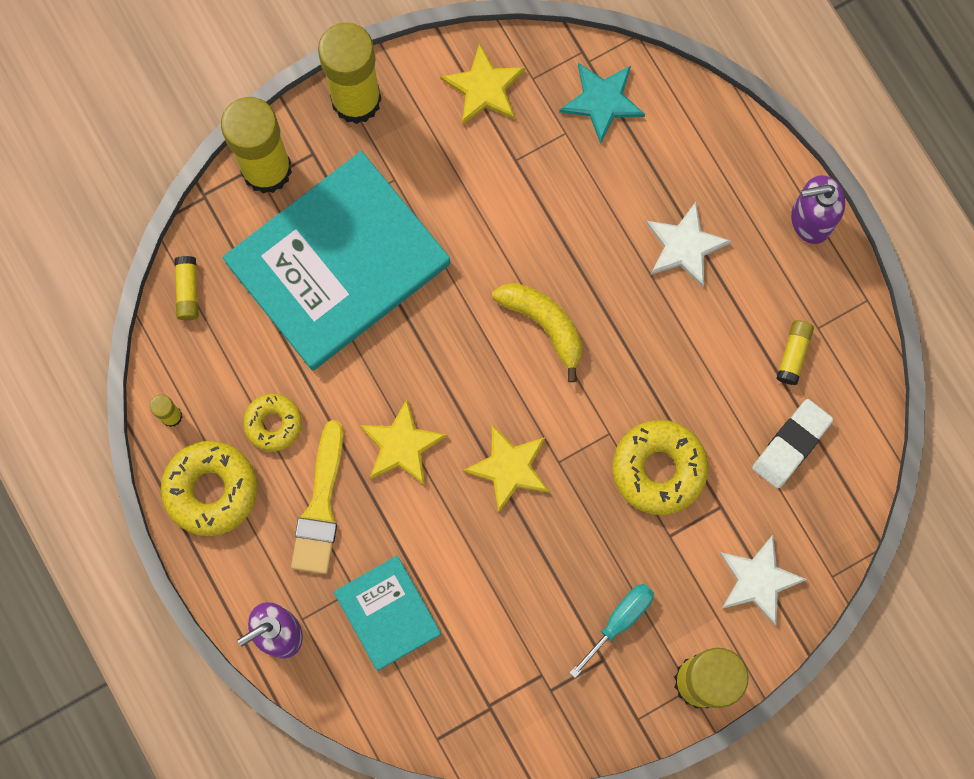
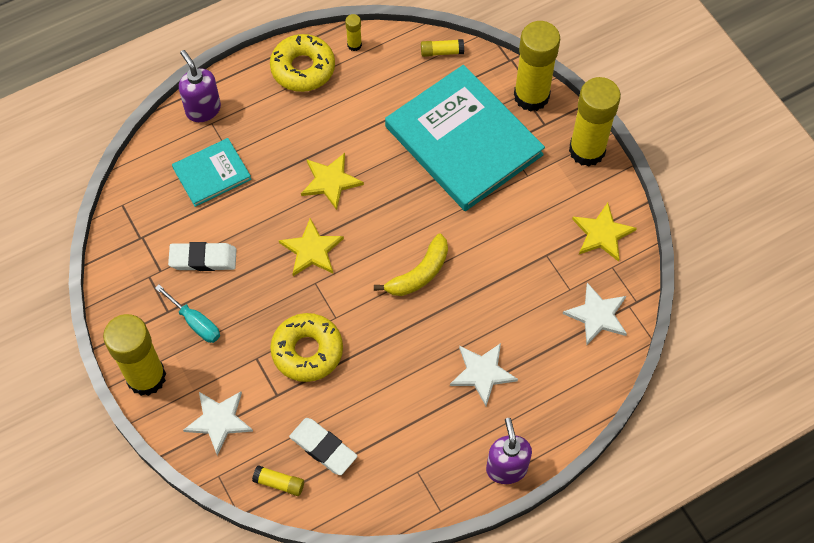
camera: 90 degrees right, 15 degrees down
(273, 423) = (348, 103): yellow donut -> none
(320, 507) = (288, 132): yellow brush -> none
(523, 616) = (203, 259): none -> white eraser
(602, 101) = (597, 315): turquoise star -> white star
(793, 354) = (396, 451): yellow glue stick -> yellow glue stick (279, 483)

